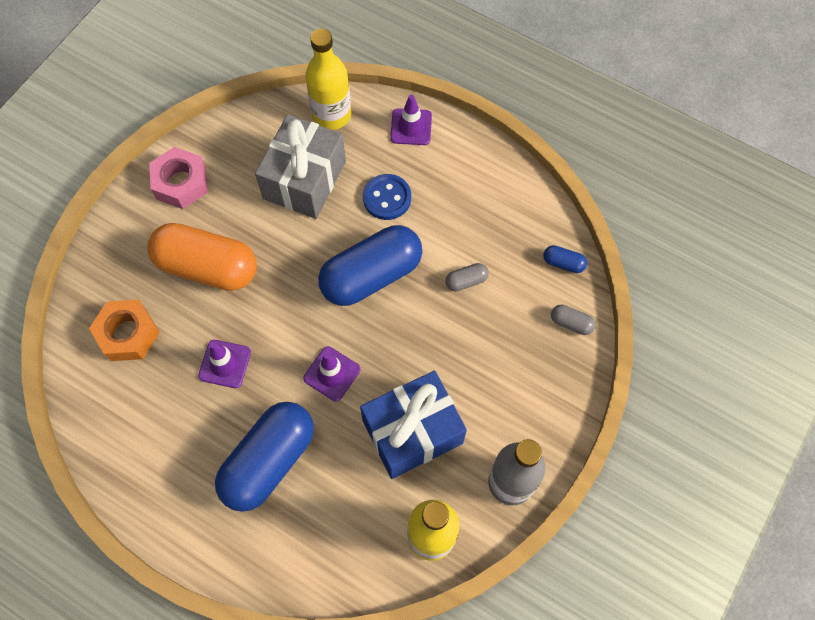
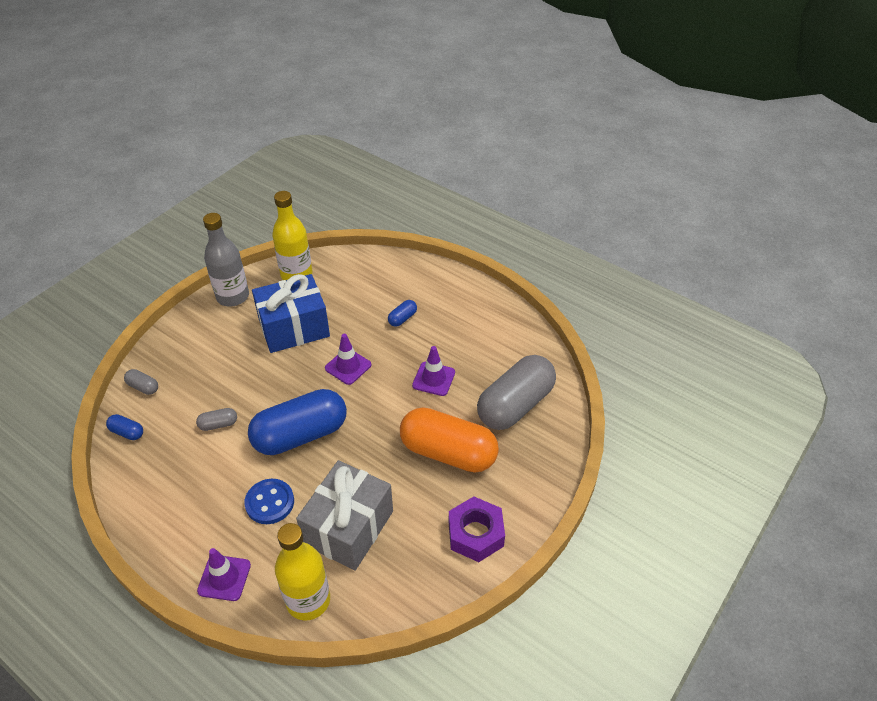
camera: 175 degrees left, 20 degrees down
(128, 334) = (515, 405): orange nut -> grey capsule
(181, 183) = (475, 534): pink nut -> purple nut
(269, 461) = (402, 318): blue capsule -> blue capsule, size x0.41

